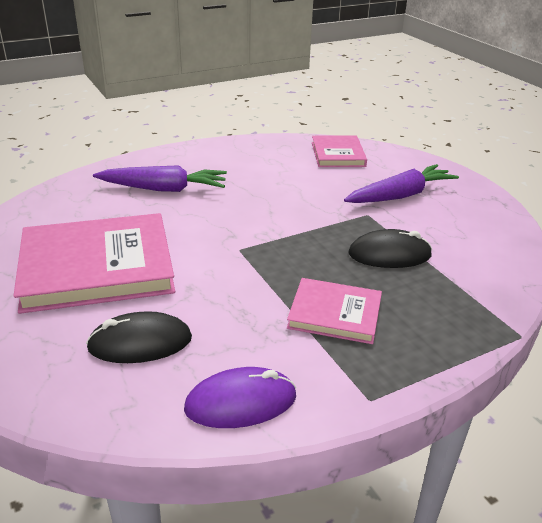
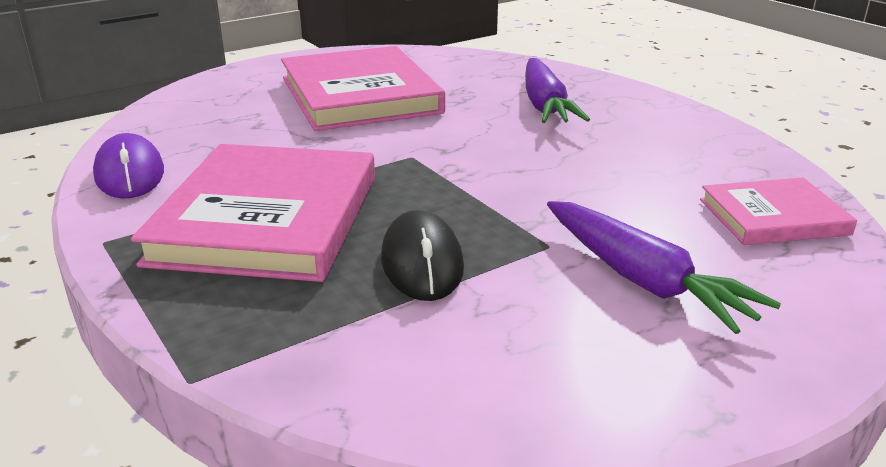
camera: 85 degrees right, 5 degrees down
(140, 343) = (232, 125): black mouse -> none
(335, 314) = (268, 219): pink book -> pink book, size x1.84

